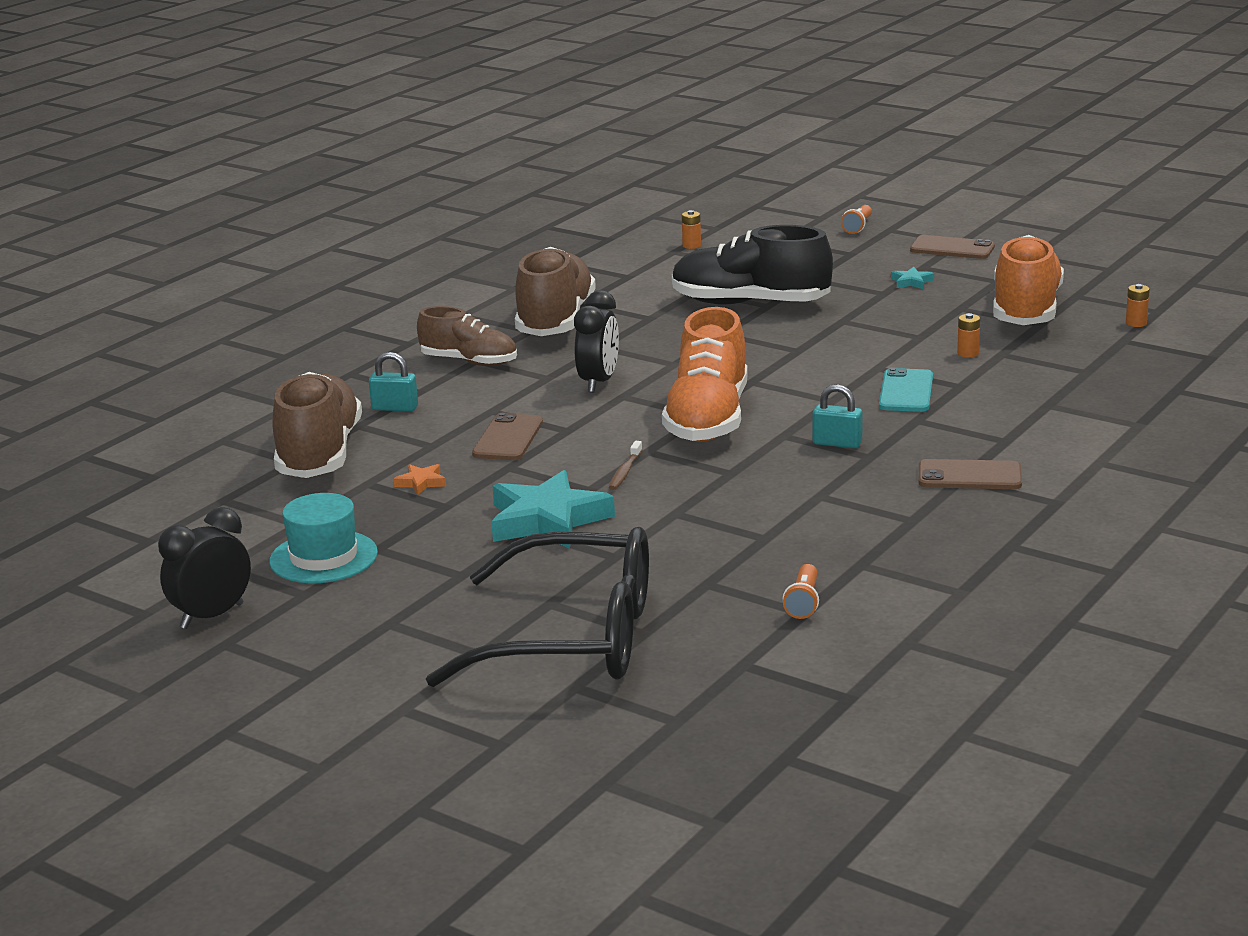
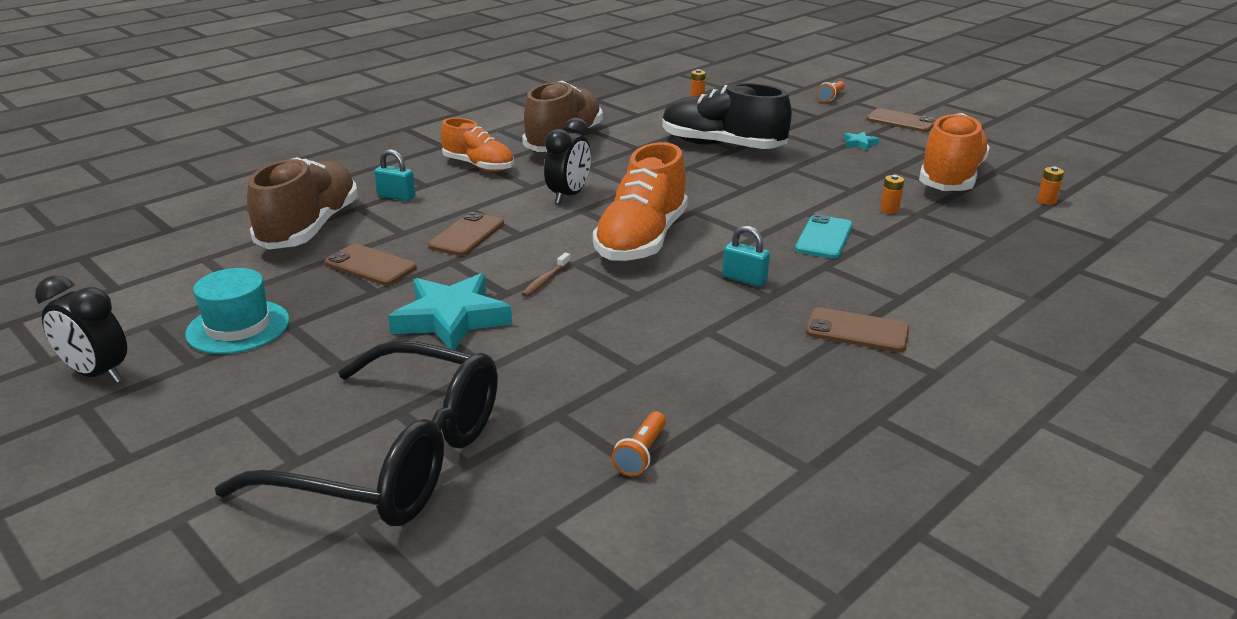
camera: 10 degrees right, 5 degrees up
(212, 616) = (97, 374): black clock -> black clock turned 120 degrees counterclockwise
(421, 482) = (370, 266): orange star -> brown phone
(469, 362) = (478, 166): brown shoe -> orange shoe

